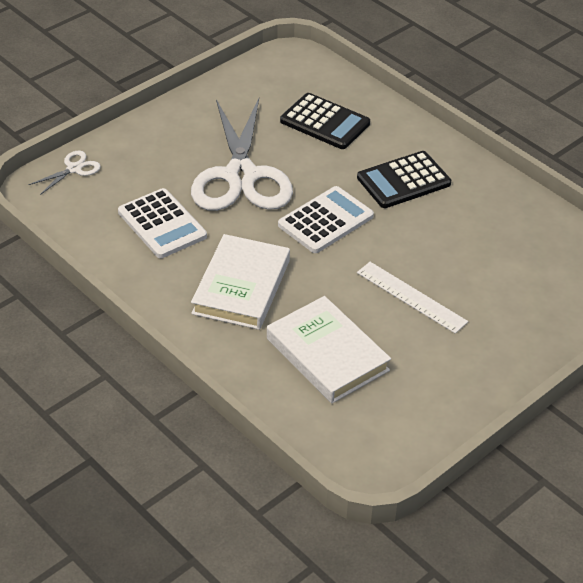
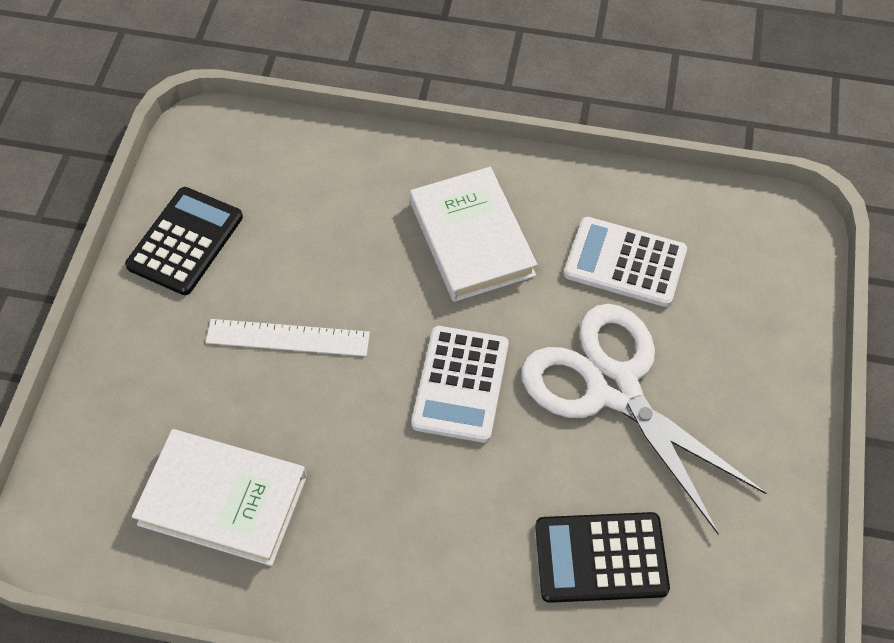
camera: 145 degrees right, 15 degrees up
(74, 169) = (793, 273): white scissors -> none
(327, 354) = (324, 216): white book -> white book (223, 500)
(403, 181) = (419, 516): black calculator -> black calculator (185, 241)

